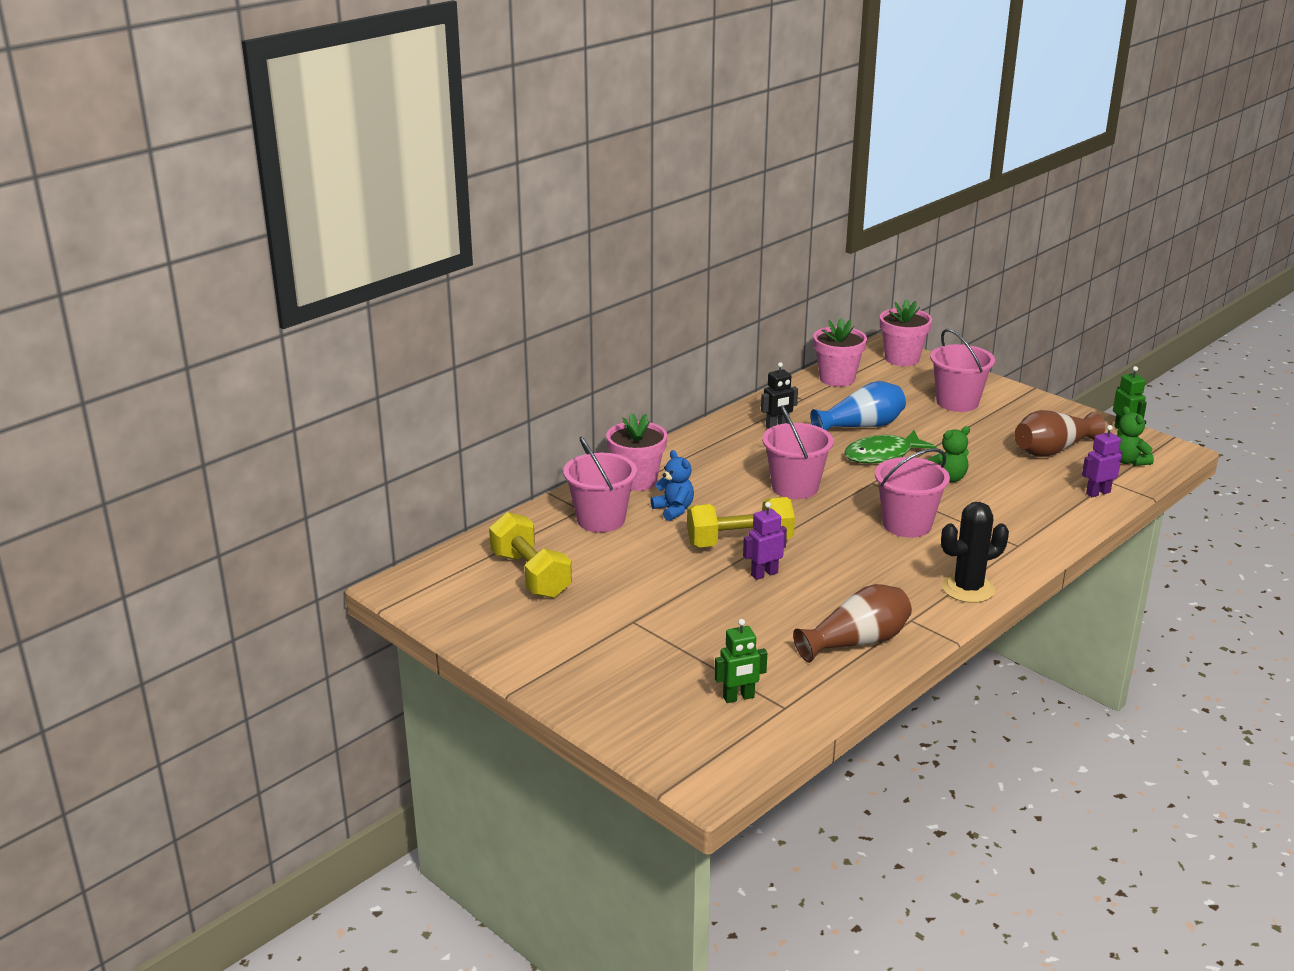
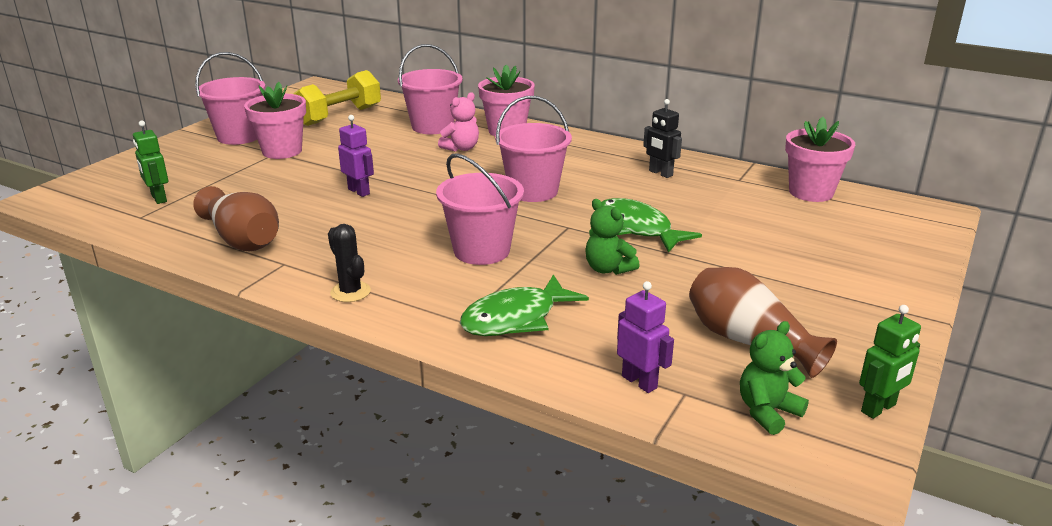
camera: 75 degrees right, 0 degrees up
(674, 510) = (461, 148): blue teddy bear -> pink teddy bear
(739, 542) = (414, 177): yellow dumbbell -> none
(861, 426) = (700, 213): blue vase -> none
(902, 358) = (917, 224): pink flower pot -> pink flower pot (282, 151)
(957, 402) = (828, 266): pink bucket -> pink bucket (239, 136)
(968, 589) = (350, 292): black cactus -> black cactus, size x0.65
(1016, 523) = (516, 318): none -> green fish

